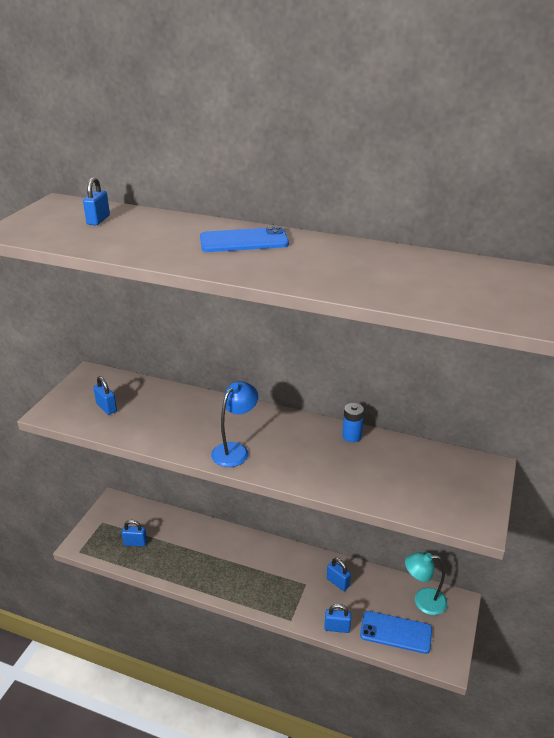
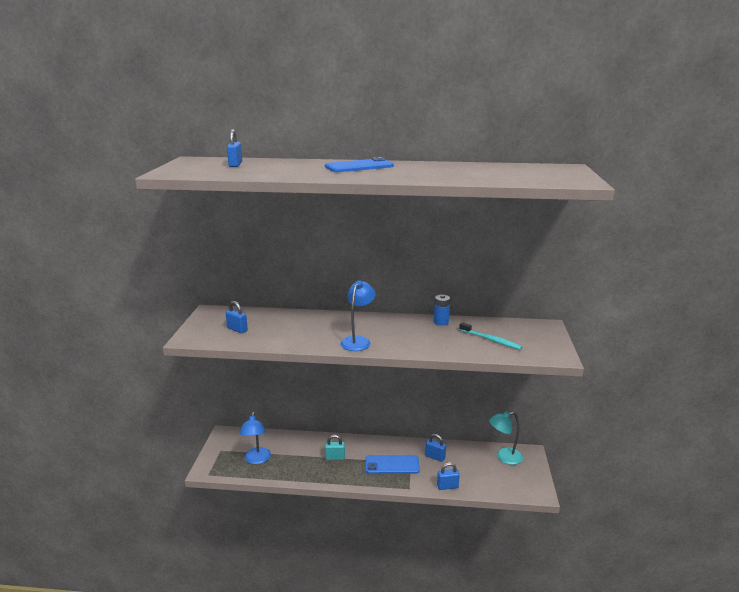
camera: 15 degrees left, 10 degrees down
(135, 543) = (256, 460): blue padlock -> blue lamp
(221, 558) = (335, 458): none -> turquoise padlock
(395, 632) = (493, 481): blue phone -> blue phone (392, 465)
(402, 479) = (491, 340): none -> turquoise toothbrush

